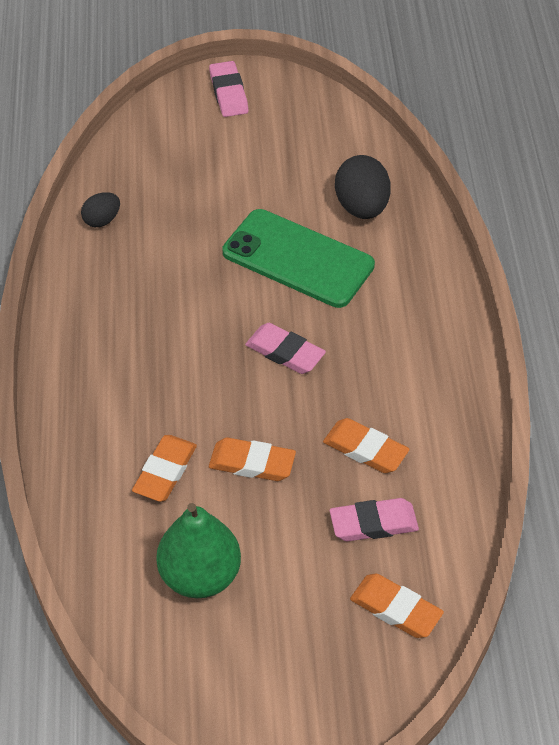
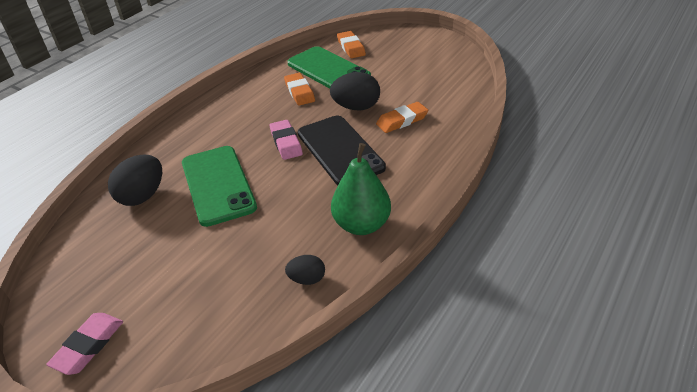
camera: 140 degrees left, 10 degrees down
(200, 576) = (420, 82): green pear -> green pear (361, 225)
(205, 376) = (340, 150): none -> black phone
(252, 463) = (356, 107): orange eraser -> black egg
(373, 523) = (328, 70): pink eraser -> green phone

